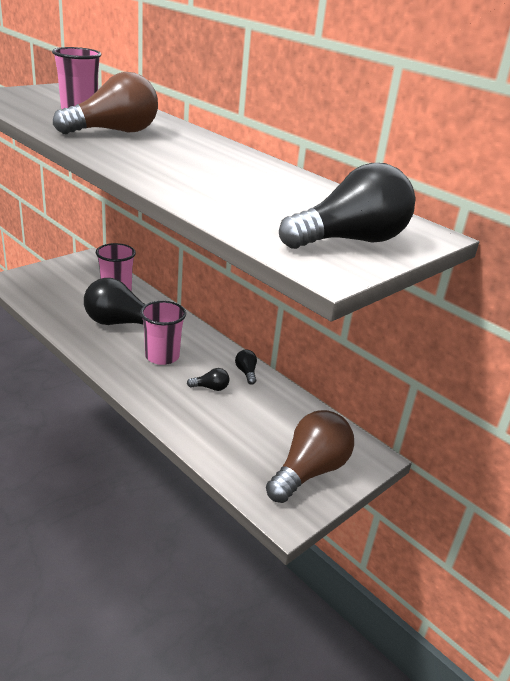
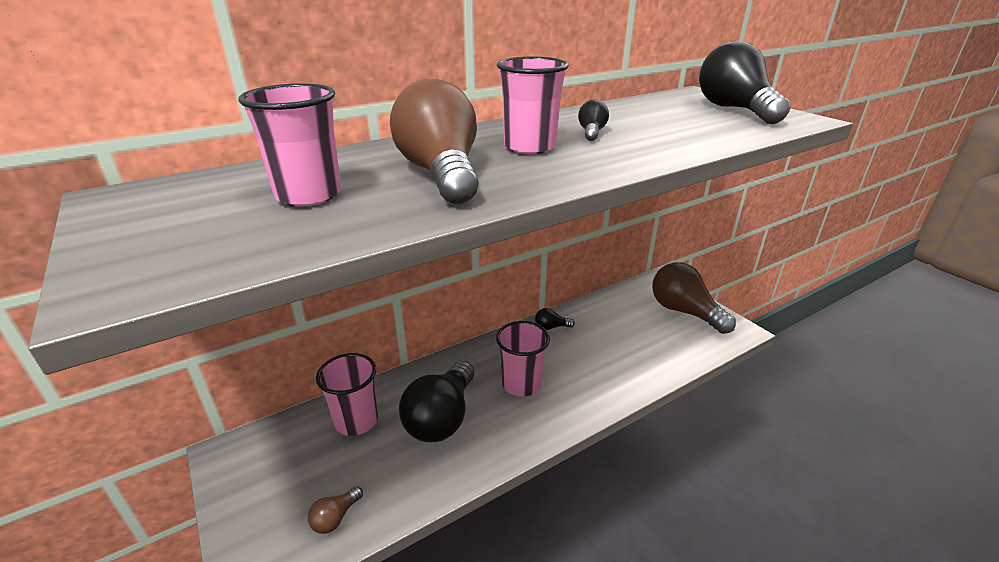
camera: 75 degrees left, 0 degrees up
(40, 296) = (335, 518): none -> brown light bulb
(175, 152) = (529, 147): none -> pink cup
(210, 388) = (578, 352): black light bulb -> black light bulb (591, 133)

